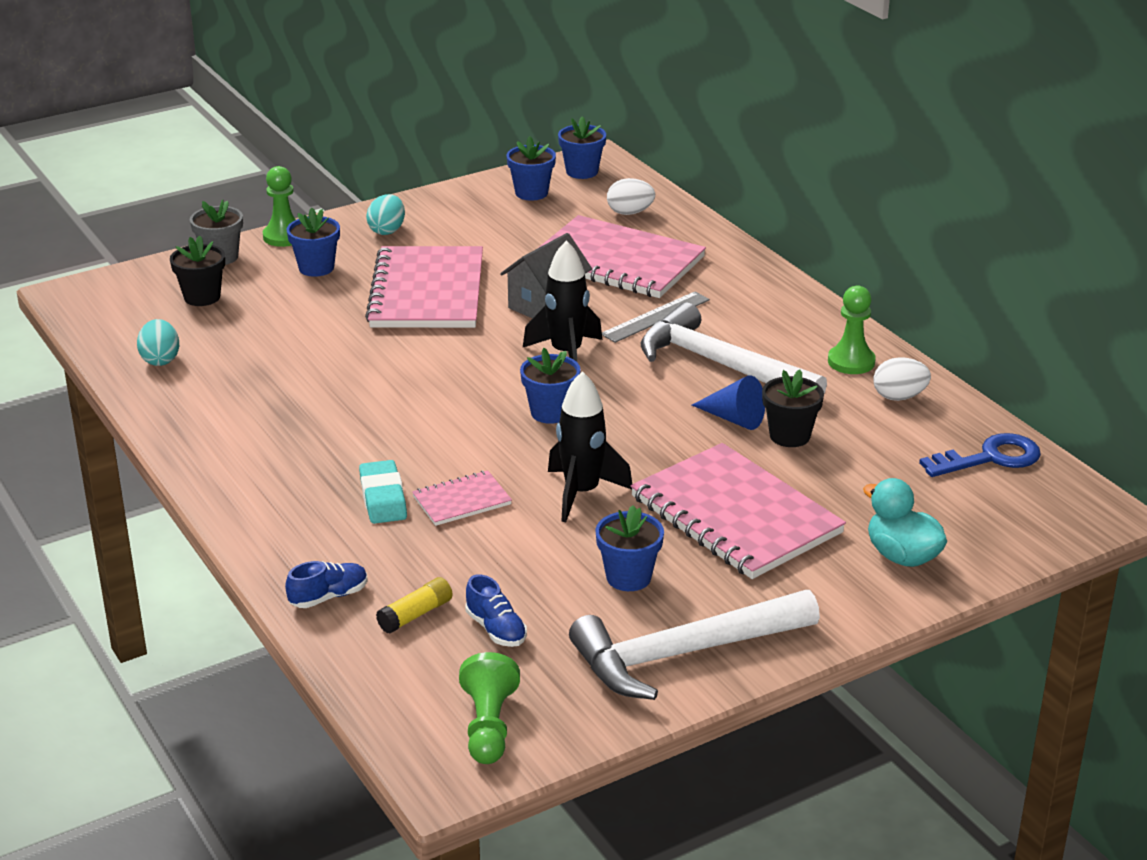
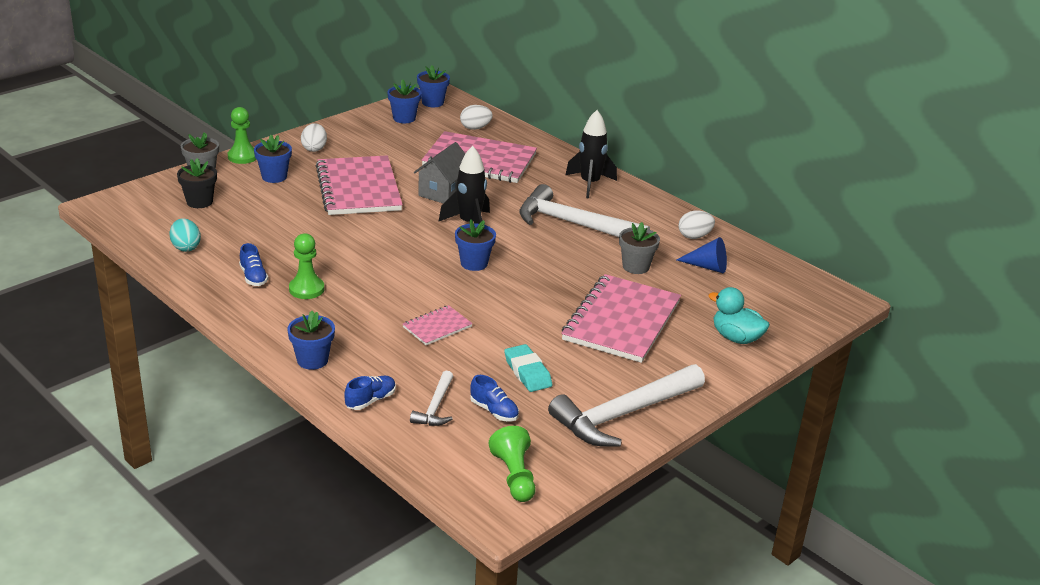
camera: 15 degrees left, 0 degrees up
(235, 408) = (253, 277): none -> blue shoe
(383, 498) = (382, 330): turquoise eraser -> turquoise eraser (527, 372)
(387, 230) = (314, 148): turquoise egg -> white egg
(415, 615) = (435, 407): yellow glue stick -> white hammer
(582, 493) = (516, 315): black rocket -> black rocket (590, 184)
(628, 577) = (568, 368): blue flower pot -> blue flower pot (312, 360)
(655, 317) = (519, 195): grey ruler -> none
(733, 418) = (595, 258): blue cone -> blue cone (707, 267)
(735, 515) = (621, 321): pink notebook -> pink notebook turned 75 degrees clockwise
(789, 436) = (635, 267): black flower pot -> grey flower pot
(851, 362) = (655, 216): green pawn -> green pawn (306, 289)
(990, 458) = (765, 271): blue key -> none

